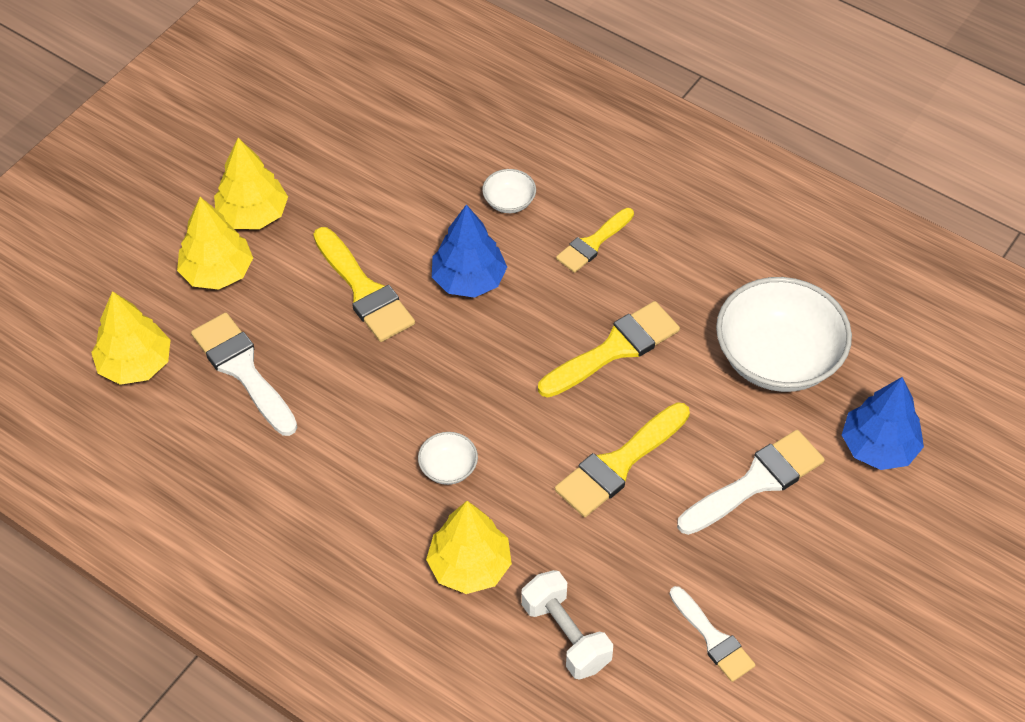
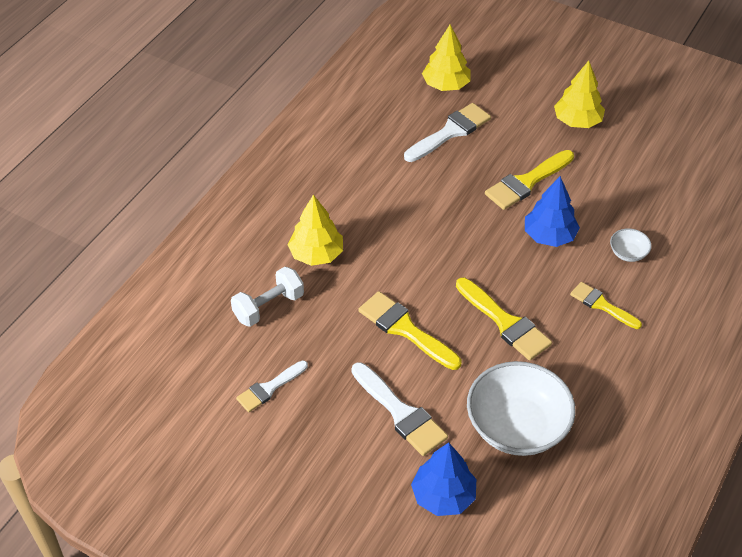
camera: 85 degrees right, 5 degrees down
(217, 272) = (525, 111): yellow tree -> none
(448, 468) = (390, 237): white bowl -> none

